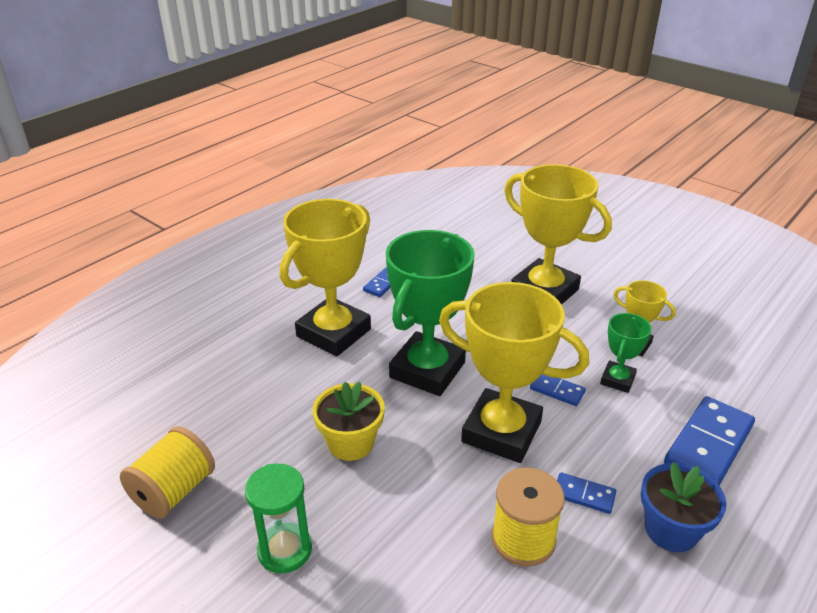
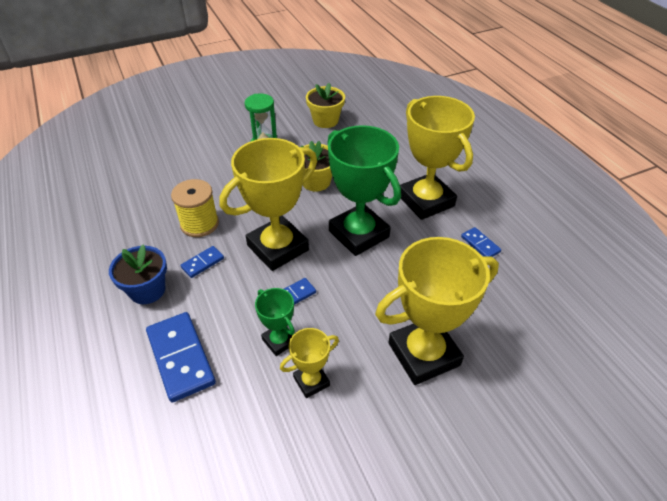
camera: 115 degrees right, 10 degrees up
(174, 491) = (325, 120): yellow spool -> yellow flower pot

